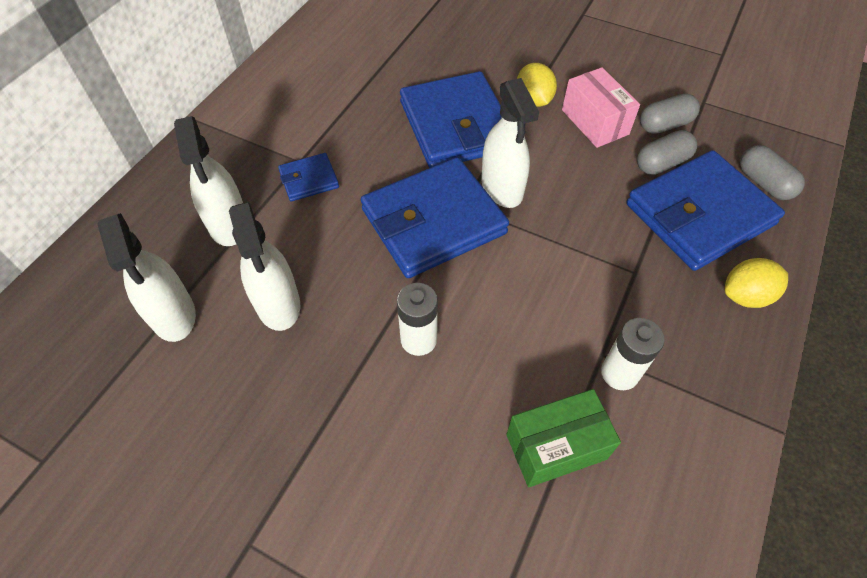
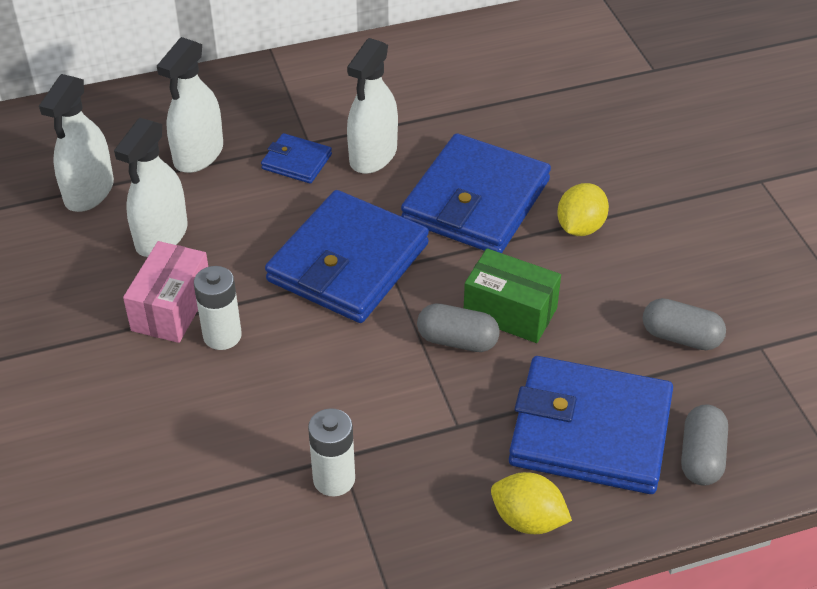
camera: 45 degrees right, 10 degrees down
(433, 221) = (348, 262): blue wallet -> blue wallet turned 75 degrees counterclockwise
(502, 188) = (442, 278): white spray bottle -> white spray bottle (373, 155)
(556, 447) = (218, 481): green box -> green box (510, 312)
(595, 122) = (612, 286): pink box -> pink box (171, 308)
(662, 163) = (622, 365): grey capsule -> grey capsule (457, 340)

